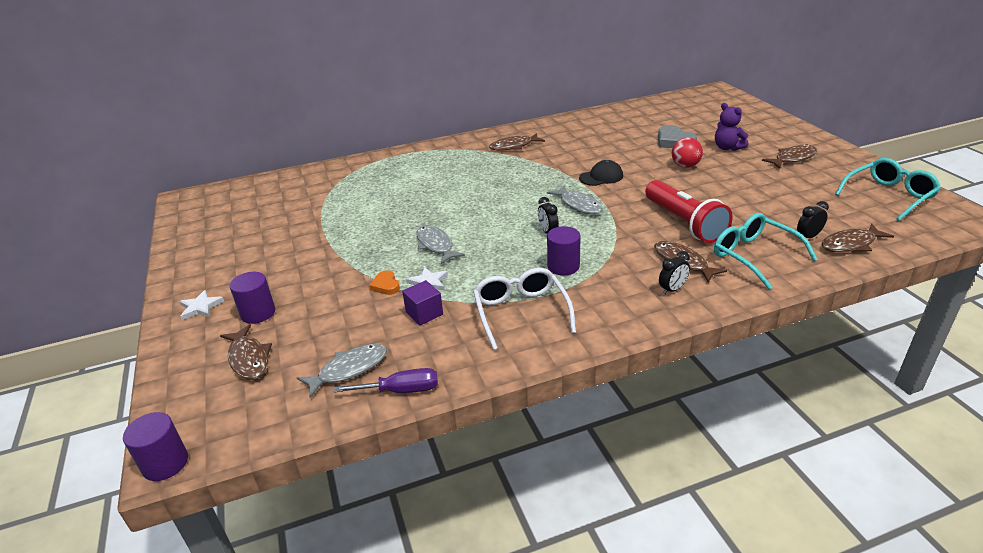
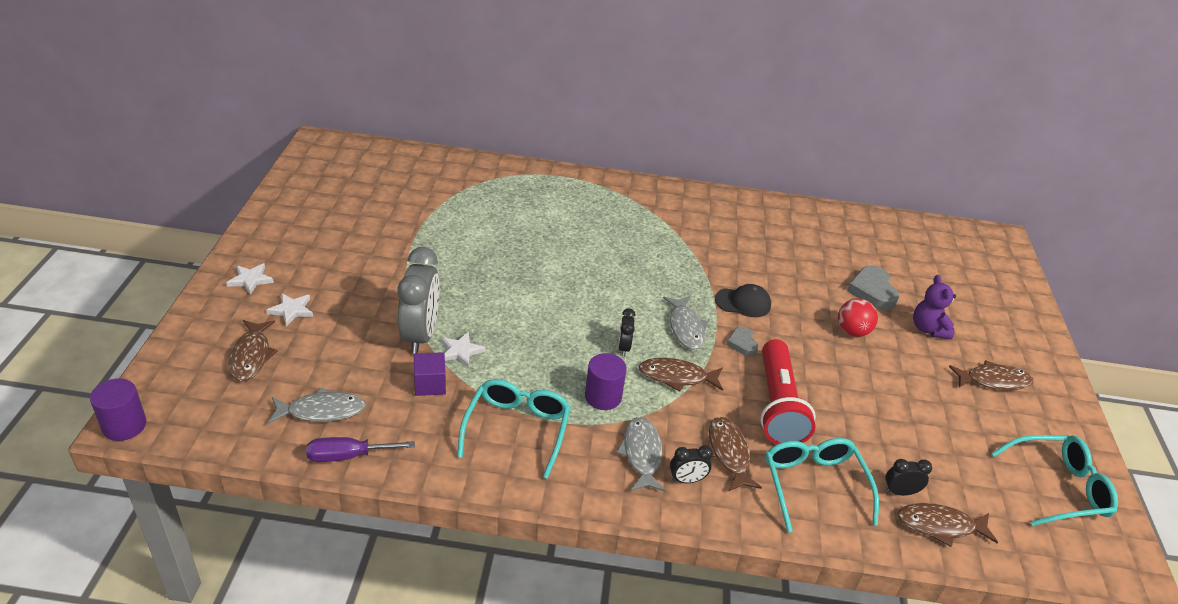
camera: 20 degrees right, 5 degrees up
(258, 313) = (291, 310): purple cylinder -> white star
(386, 285) = (420, 335): orange heart -> grey clock
(401, 390) = (347, 456): purple screwdriver -> purple screwdriver turned 150 degrees clockwise
(435, 245) = (502, 310): grey fish -> grey fish (641, 454)
(514, 146) = (685, 217): brown fish -> brown fish (677, 377)
(521, 312) = (517, 429): white glasses -> turquoise glasses
(624, 198) = (742, 343): none -> grey heart

